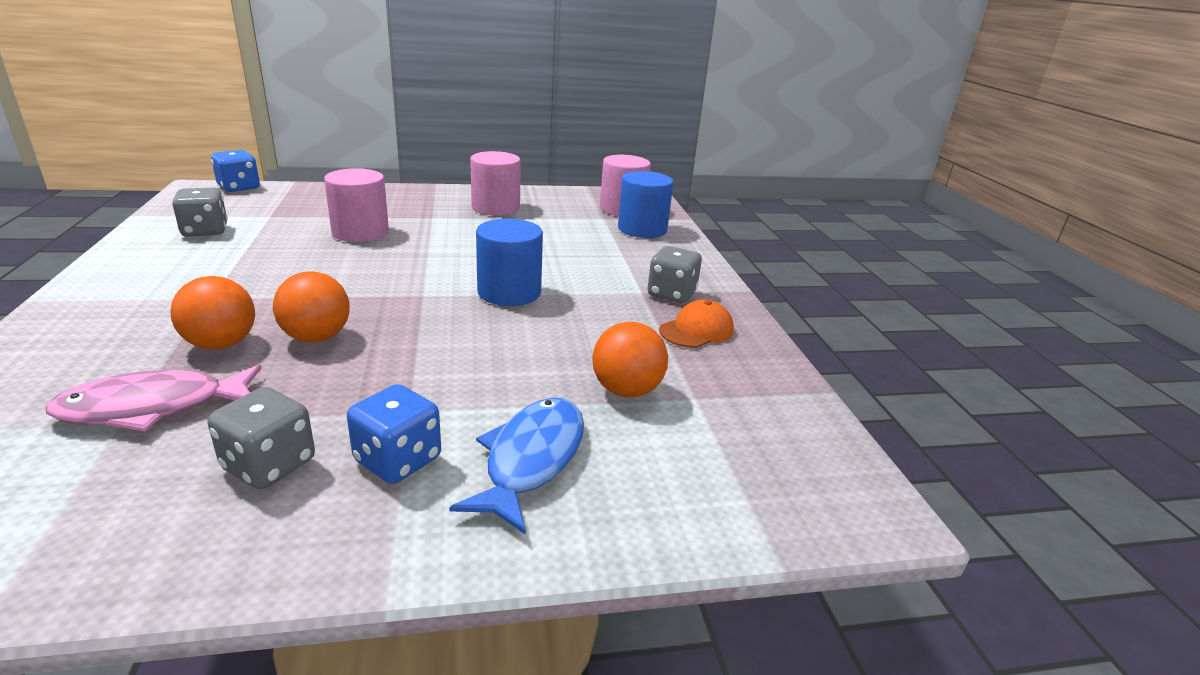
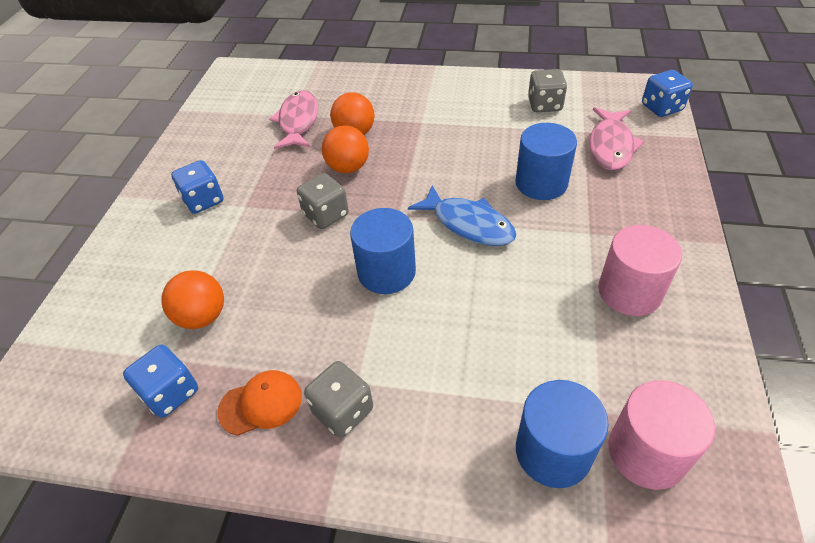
camera: 115 degrees right, 20 degrees up
(269, 465) = (228, 160): grey dice -> grey dice (326, 215)
(301, 207) = (610, 146): none -> pink fish
(360, 232) = (541, 183): pink cylinder -> blue cylinder
(531, 459) = (168, 252): blue fish -> blue fish (468, 224)
(696, 330) = (261, 404): orange cap -> orange cap turned 90 degrees counterclockwise
(729, 383) = (170, 393): none -> blue dice

